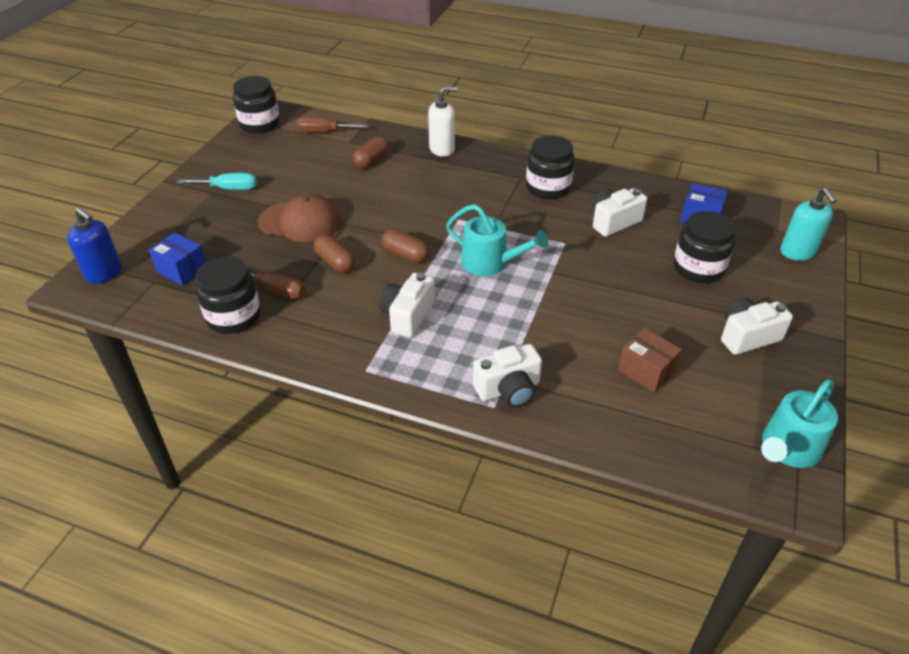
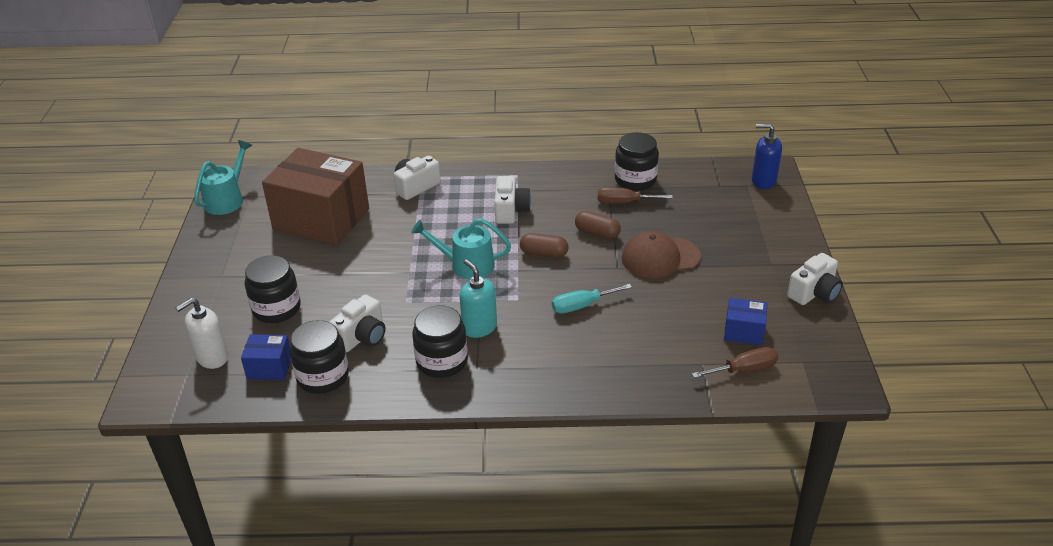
camera: 160 degrees right, 5 degrees down
(182, 270) = (710, 197): blue box -> blue box (743, 332)
(228, 188) = (761, 271): turquoise screwdriver -> turquoise screwdriver (582, 306)
(259, 124) = (829, 359): black jar -> black jar (323, 376)
(371, 161) = (654, 343): brown capsule -> none
(442, 149) = (588, 383): white soap dispenser -> white soap dispenser (212, 358)
(646, 371) = (321, 219): brown box -> brown box, size x2.30
(747, 336) = (241, 260): white camera -> white camera (814, 293)
(797, 252) = (174, 351): turquoise soap dispenser -> turquoise soap dispenser (479, 327)

